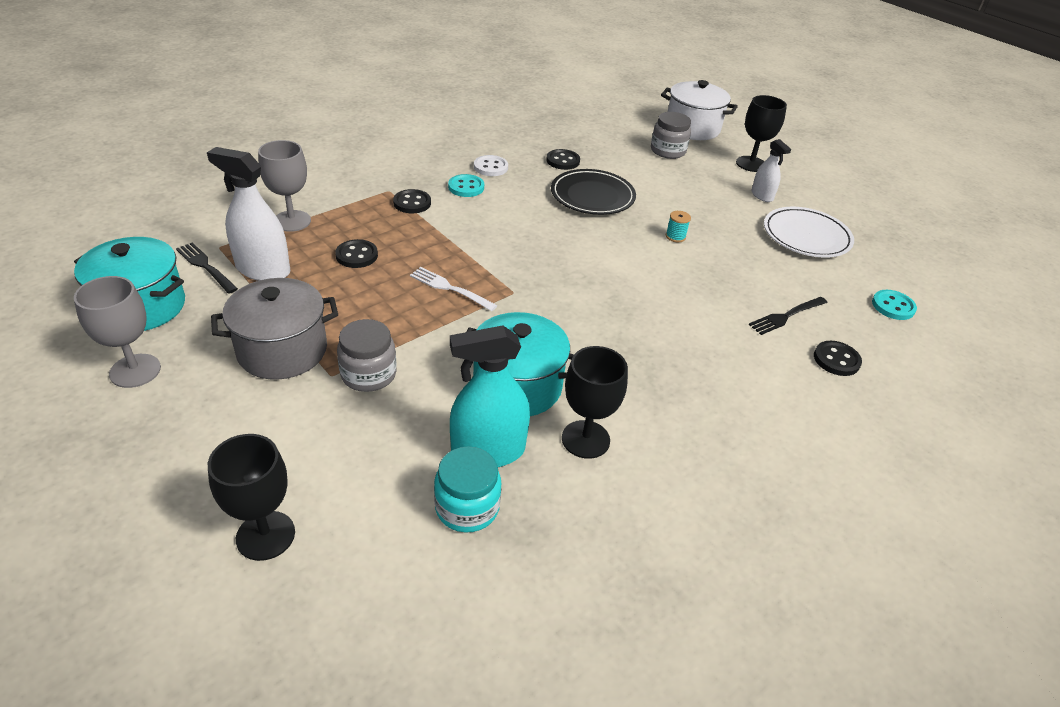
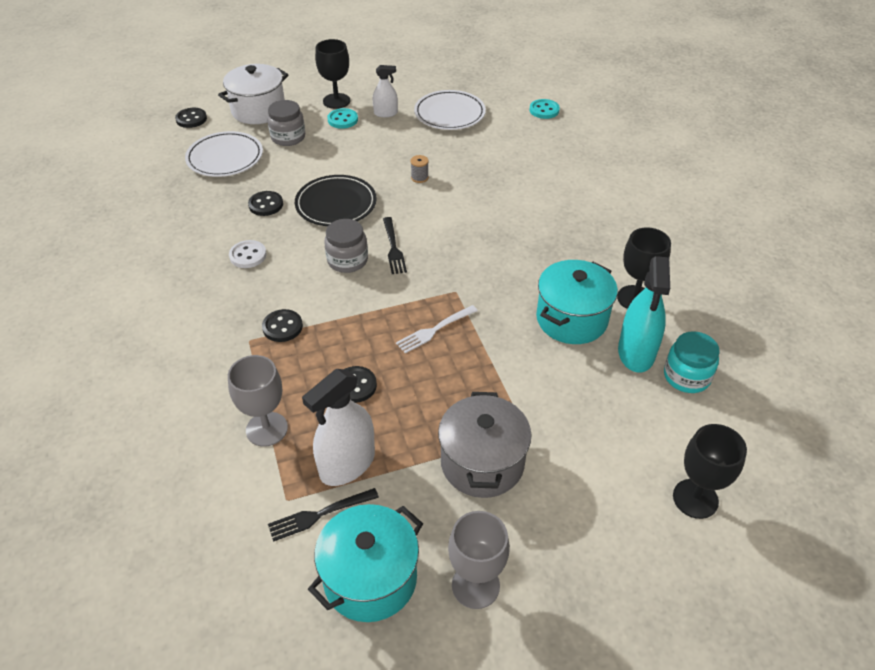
camera: 65 degrees left, 5 degrees up
(368, 374) = (532, 406): grey jar -> grey jar (347, 260)
(466, 187) = (275, 281): turquoise button -> turquoise button (342, 120)
(610, 128) = (225, 158): none -> white plate
(675, 236) = (419, 177): turquoise spool -> grey spool
(786, 316) = (538, 160): black fork -> black fork (393, 248)
(836, 360) = (589, 156): black button -> black button (191, 119)

